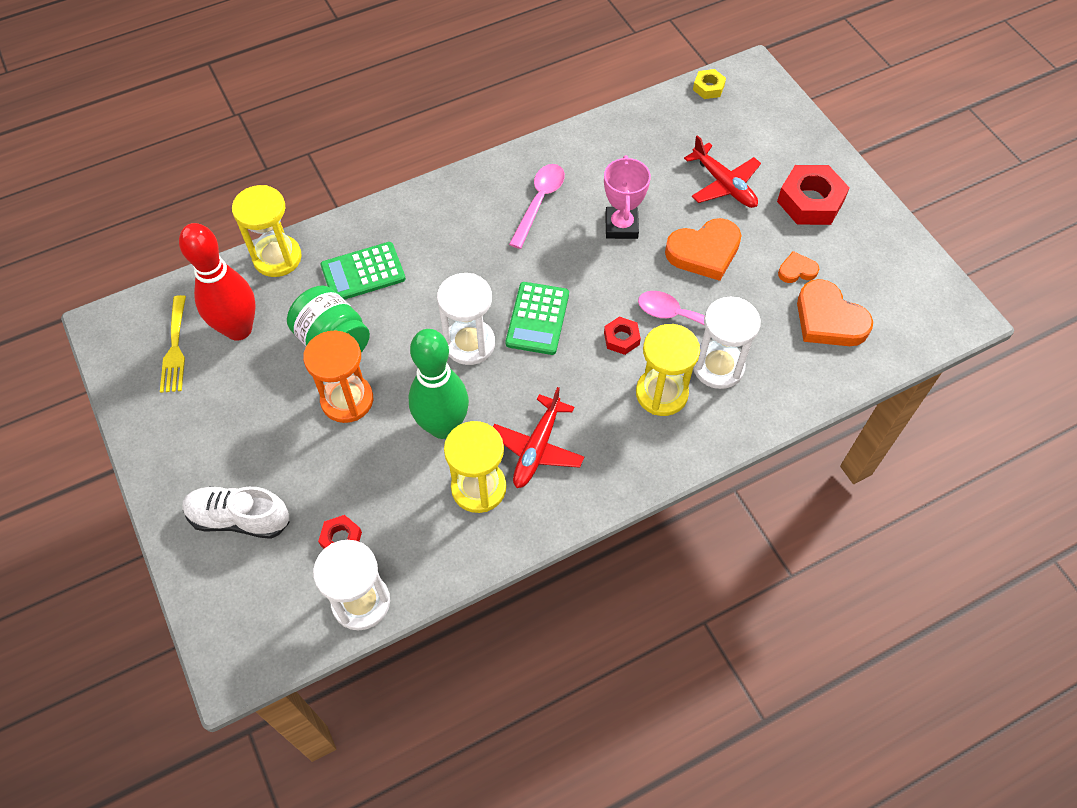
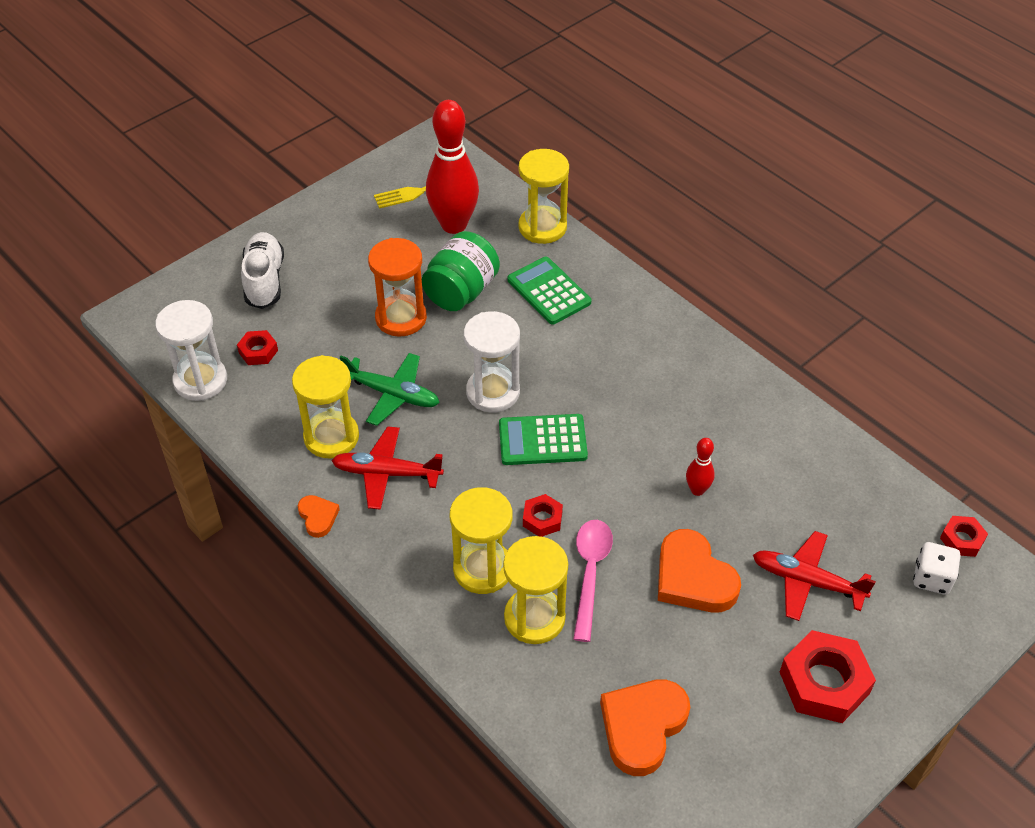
camera: 75 degrees right, 10 degrees down
(443, 426) = (391, 394): green bowling pin -> green plane
(539, 202) = (698, 409): pink spoon -> none
(621, 226) = (697, 490): pink trophy -> red bowling pin
(708, 88) = (962, 539): yellow nut -> red nut
(718, 367) = (534, 618): white hourglass -> yellow hourglass
(723, 184) = (807, 581): red plane -> red plane turned 75 degrees clockwise
(737, 115) = (932, 578): none -> white dice
(796, 270) = (705, 681): orange heart -> orange heart (318, 517)

